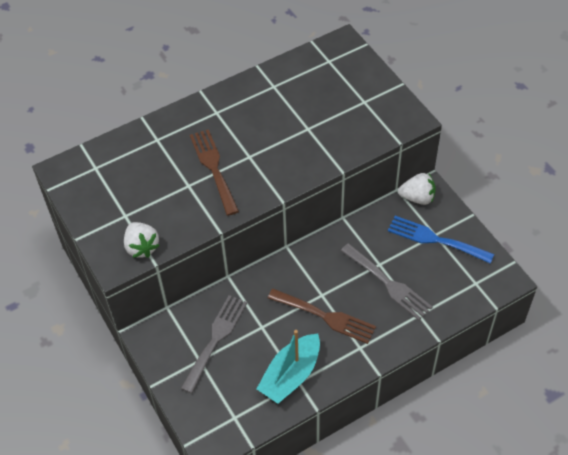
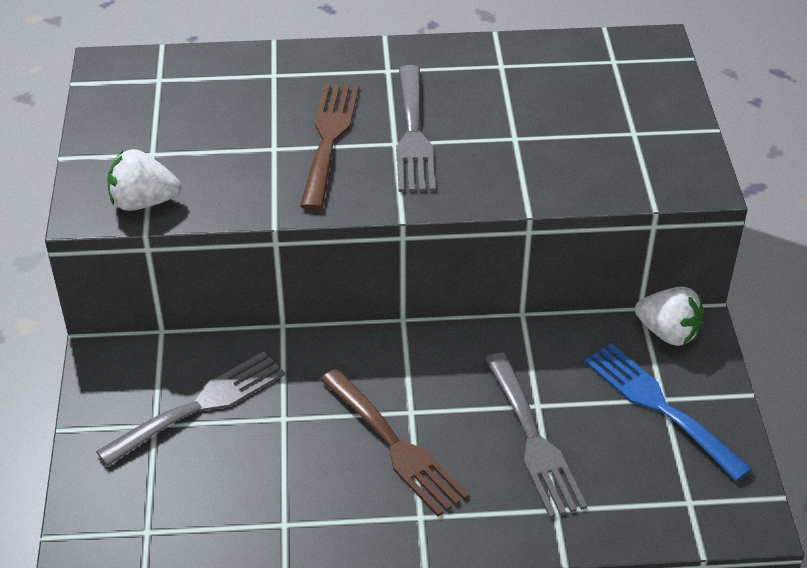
camera: 25 degrees right, 10 degrees down
(142, 247) = (143, 202): white strawberry -> white strawberry turned 90 degrees clockwise
(255, 147) = (413, 135): none -> grey fork
(291, 375) = (279, 509): turquoise boat -> none

